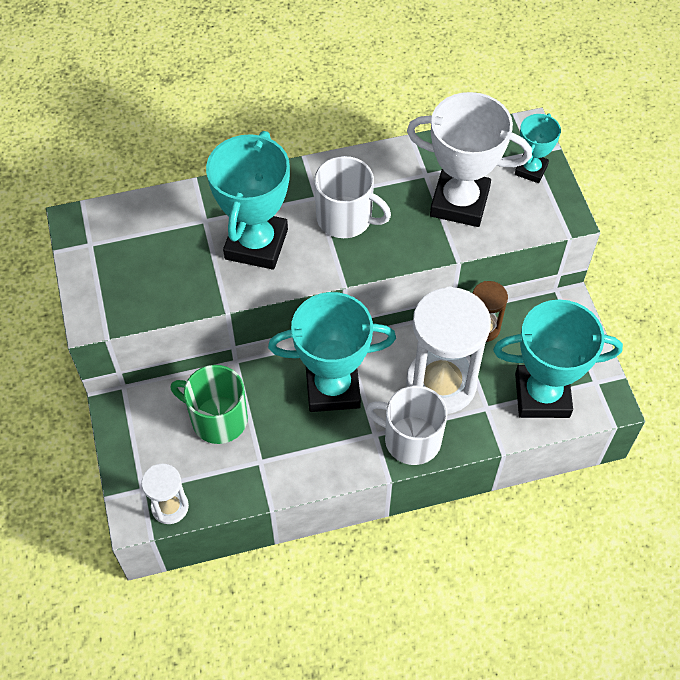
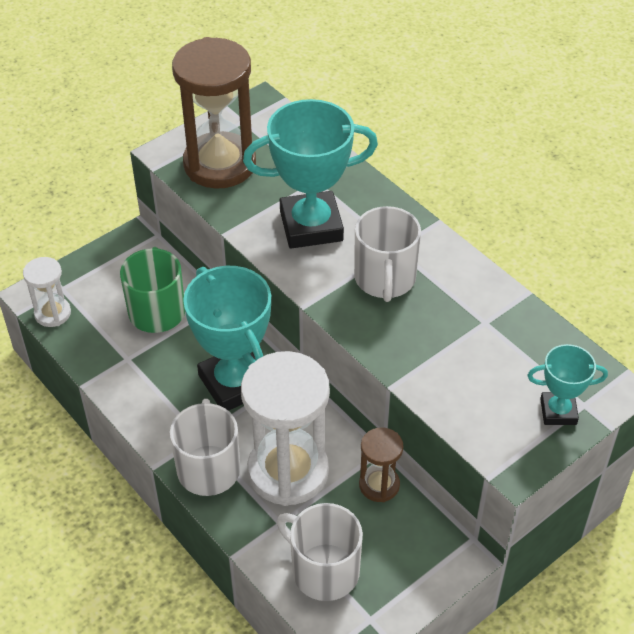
camera: 65 degrees right, 10 degrees down
(136, 282) = (220, 164): none -> brown hourglass
(459, 202) = (467, 363): white trophy -> none
(542, 395) = (323, 570): turquoise trophy -> white mug

